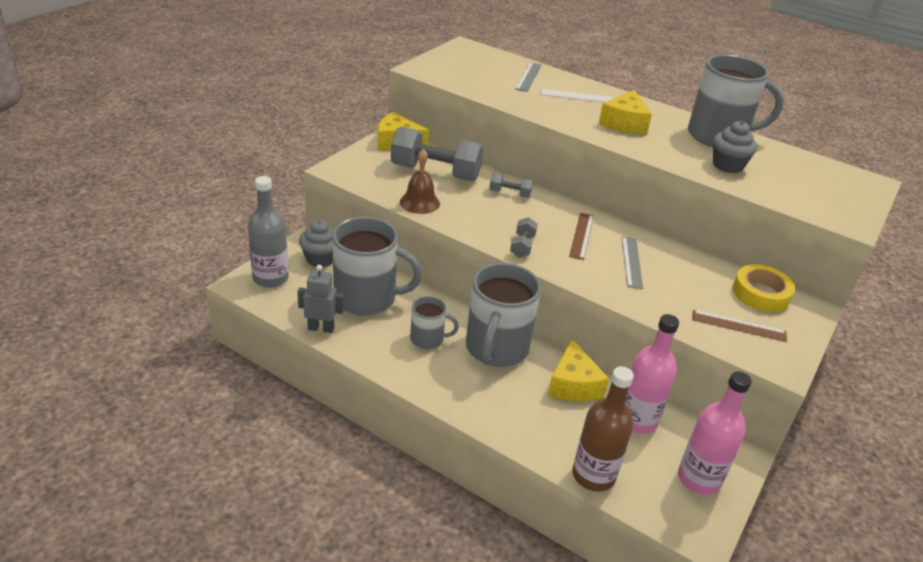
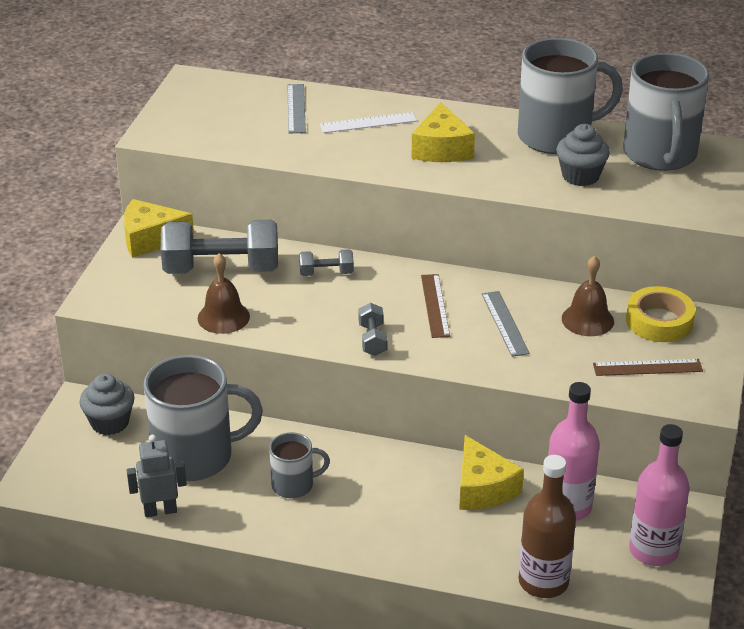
camera: 15 degrees left, 0 degrees up
(270, 278) = (62, 466): grey bottle -> none
(496, 349) = (378, 472): grey mug -> grey mug (660, 155)
(700, 277) = (587, 320): none -> brown bell

